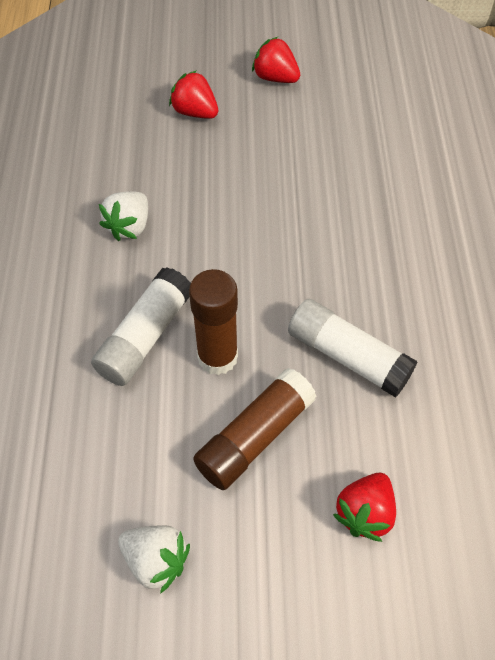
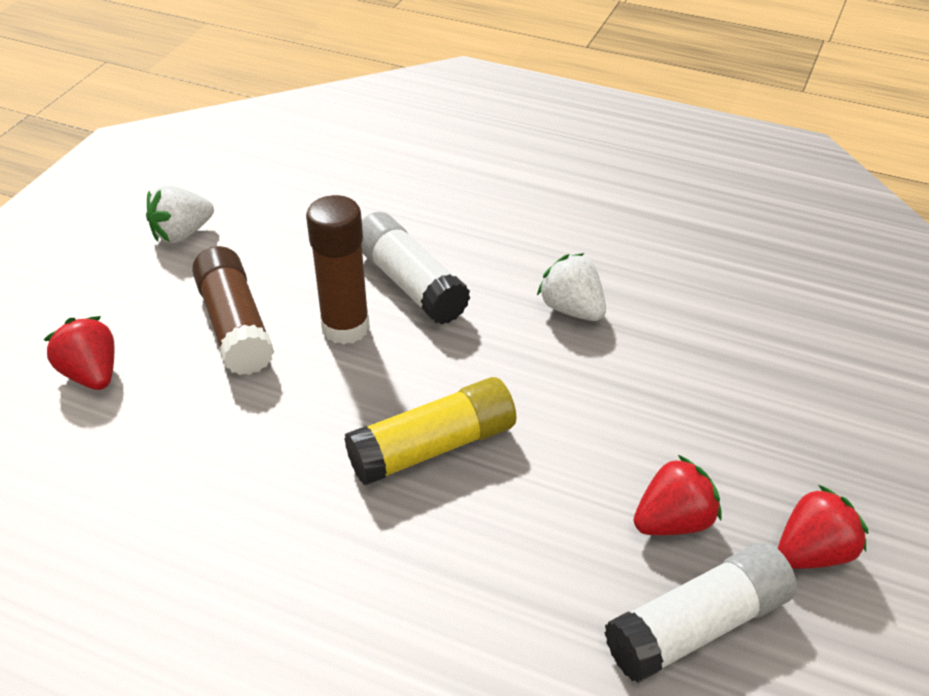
camera: 115 degrees right, 15 degrees down
(195, 112) = (760, 427): red strawberry -> red strawberry (673, 522)
(301, 255) = (433, 447): none -> yellow glue stick
(347, 356) = (263, 433): white glue stick -> white glue stick (698, 626)

